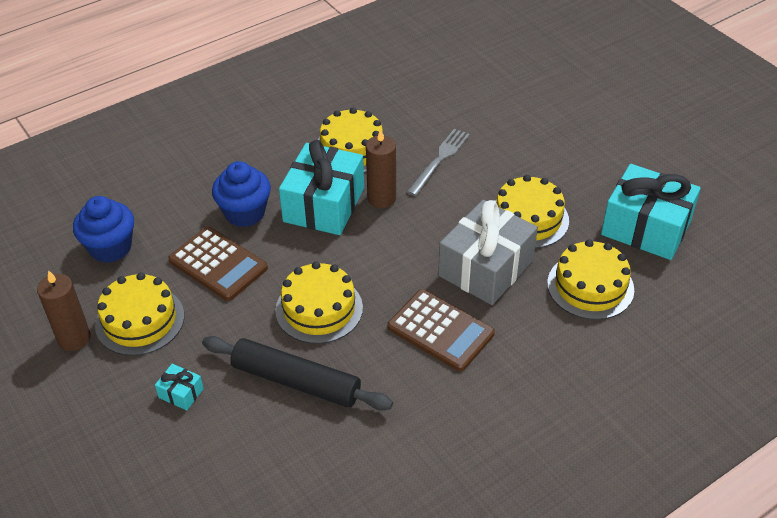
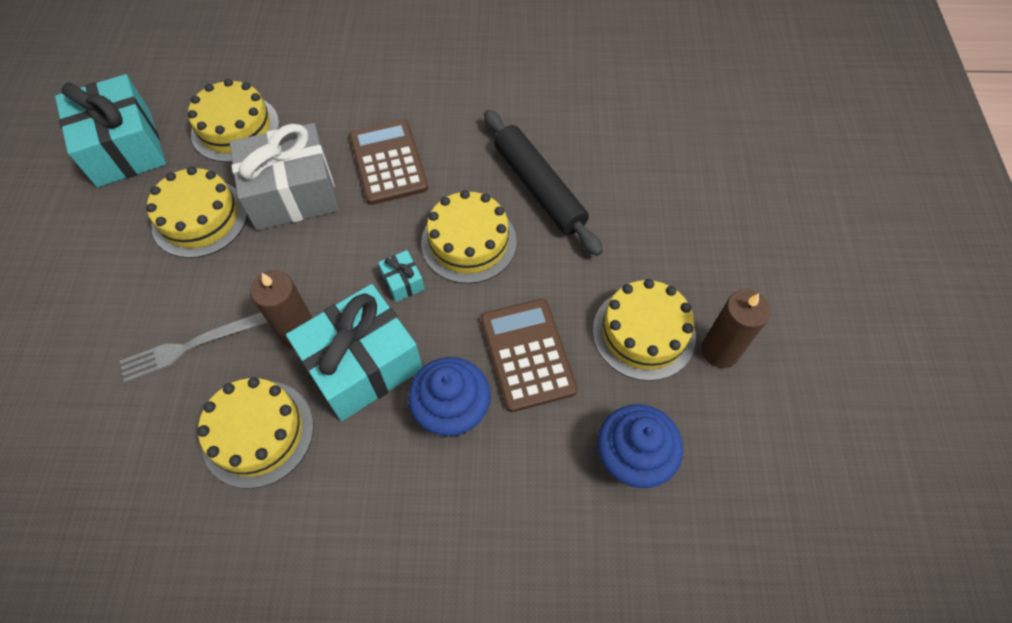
camera: 145 degrees left, 15 degrees up
(181, 393) = (642, 233): turquoise gift -> turquoise gift (403, 282)

